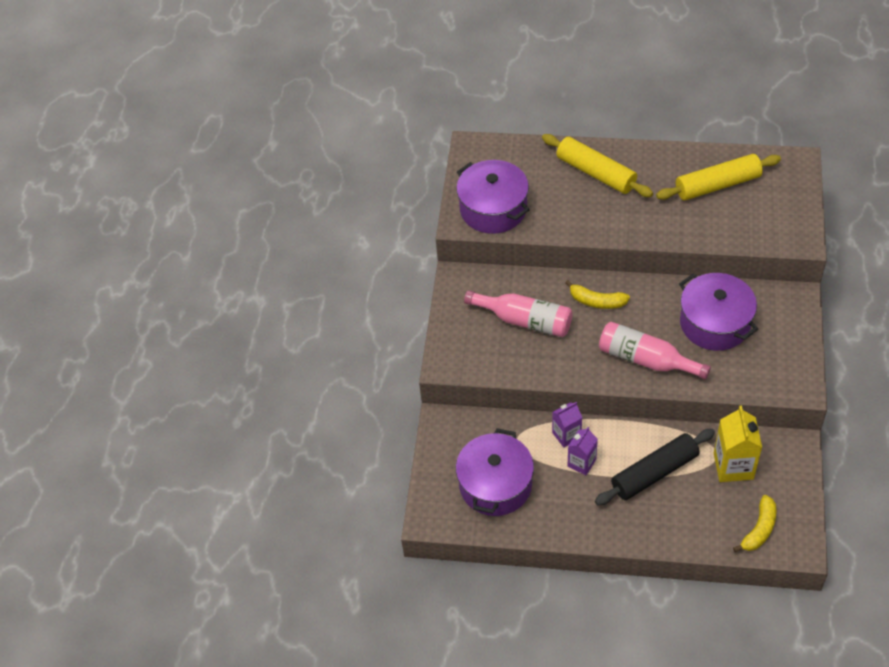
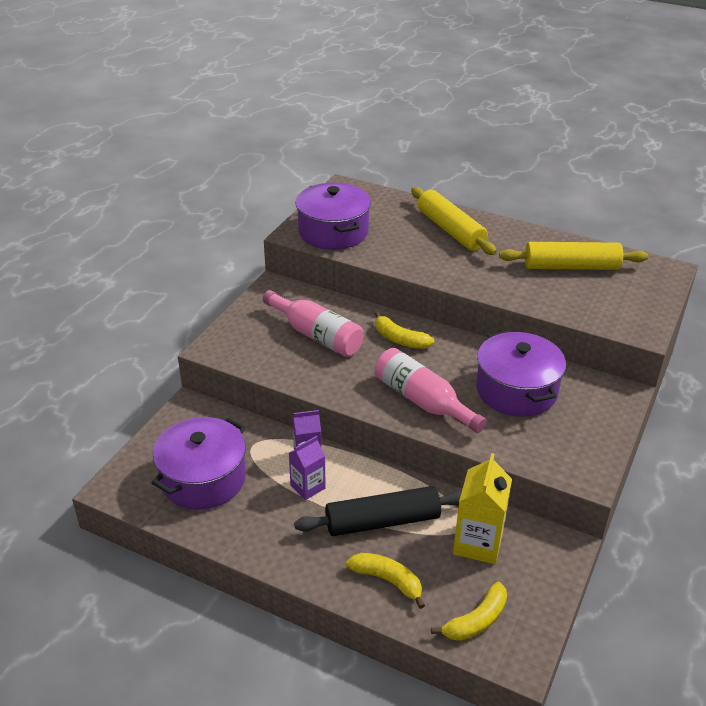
camera: 15 degrees right, 15 degrees down
(682, 521) = (388, 580): none -> yellow banana

